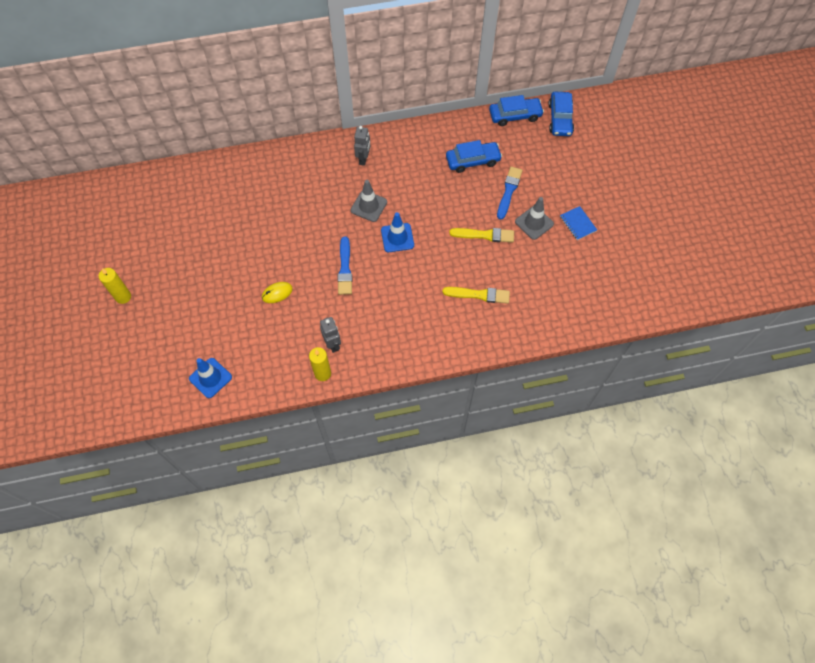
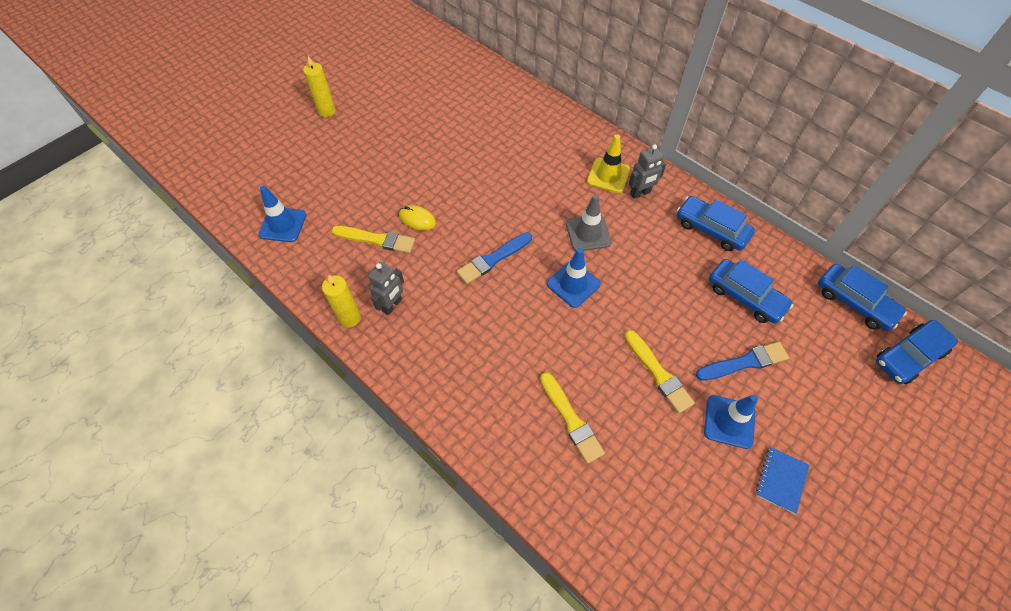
camera: 55 degrees right, 5 degrees down
(273, 326) = (376, 239): none -> yellow brush
(335, 166) = (608, 175): none -> yellow traffic cone
(418, 143) = (711, 229): none -> blue car
(534, 223) = (729, 421): grey traffic cone -> blue traffic cone

